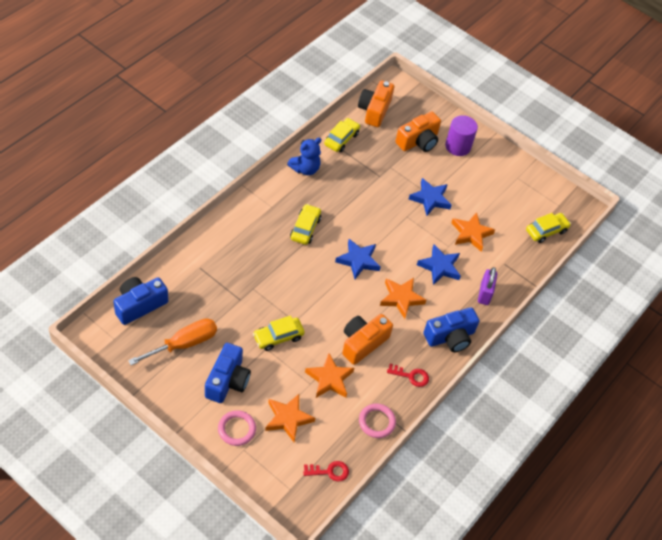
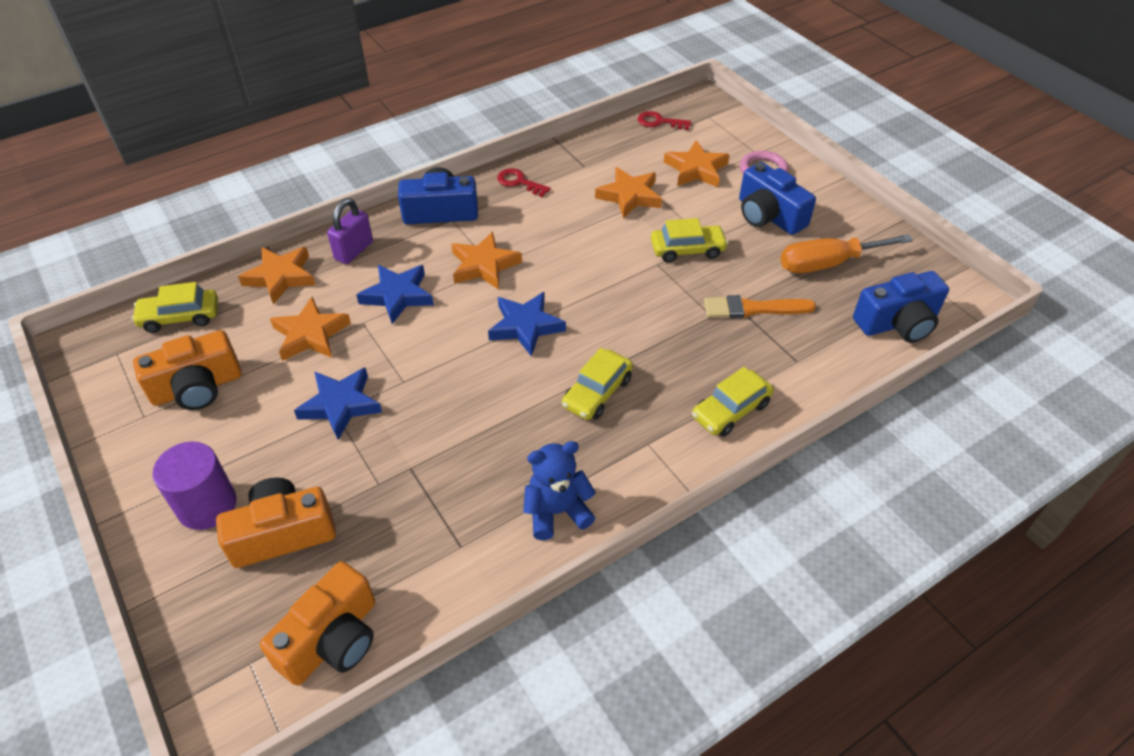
camera: 155 degrees left, 5 degrees down
(227, 381) = (768, 215): blue camera -> blue camera turned 75 degrees counterclockwise
(229, 298) = (753, 309): none -> orange brush
(341, 139) = (449, 571): yellow car -> yellow car (730, 410)
(363, 343) = (567, 224): orange camera -> orange camera (197, 387)
(376, 422) = (585, 150): pink ring -> none
(513, 266) = (280, 277): none -> orange star

